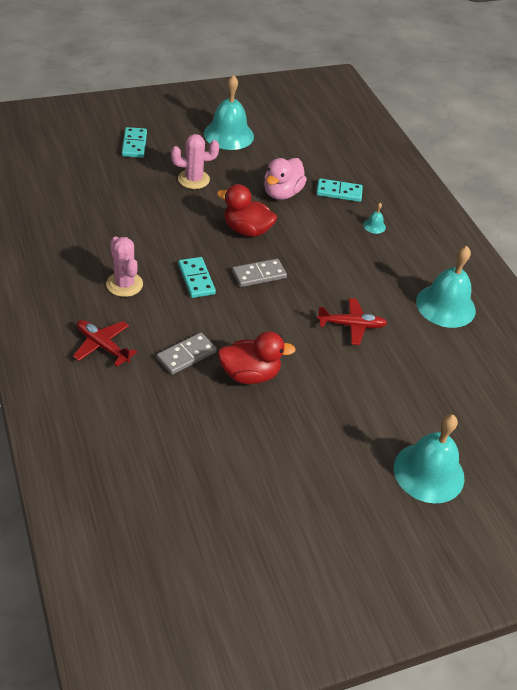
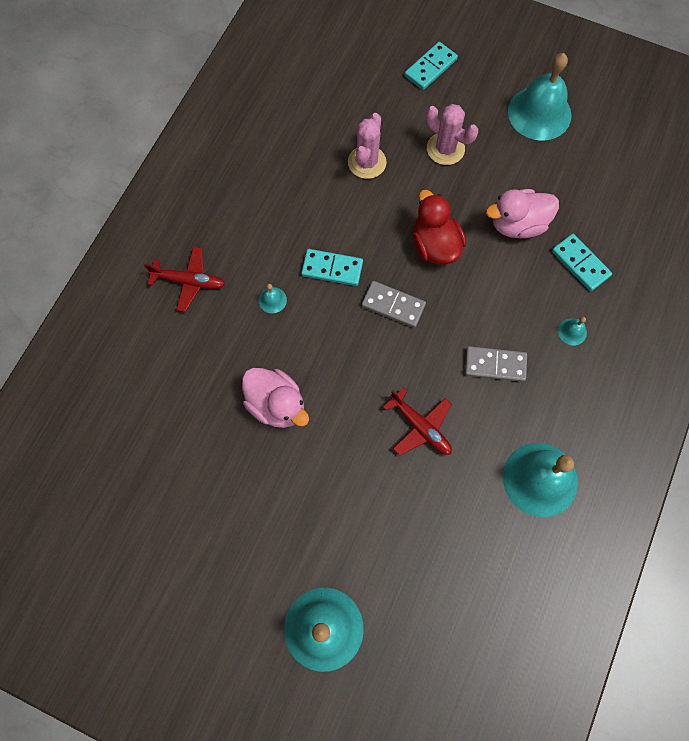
camera: 50 degrees right, 25 degrees up
(102, 346) = (189, 281): red plane -> red plane turned 105 degrees clockwise
(124, 284) = (266, 229): pink cactus -> pink cactus (367, 162)
(176, 320) = (272, 300): none -> turquoise bell
(186, 355) = (244, 343): grey domino -> grey domino (495, 365)
(196, 279) = (332, 269): turquoise domino -> turquoise domino turned 75 degrees clockwise
(250, 374) = (276, 404): red duck -> pink duck

